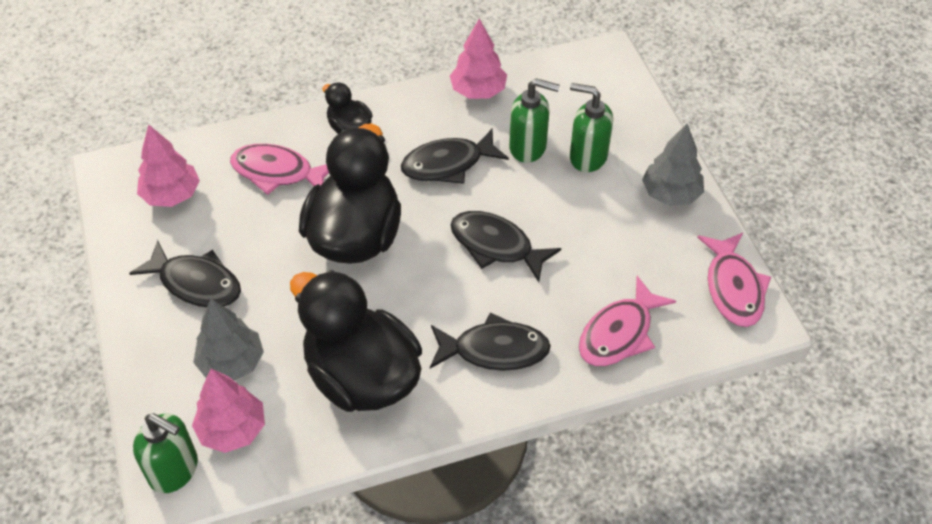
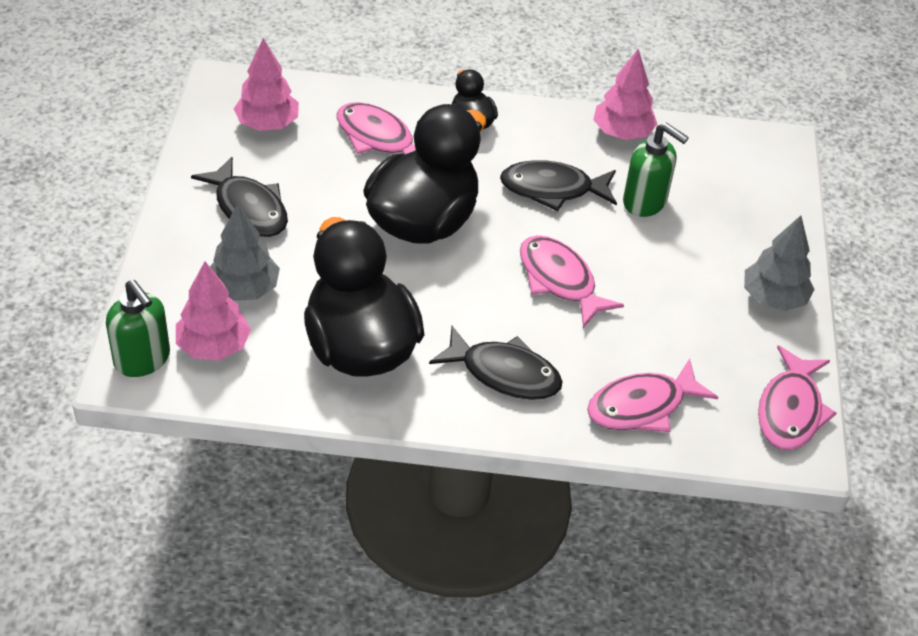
camera: 20 degrees right, 5 degrees down
(496, 246) = (560, 280): black fish -> pink fish
(587, 157) = (703, 232): green soap dispenser -> none

